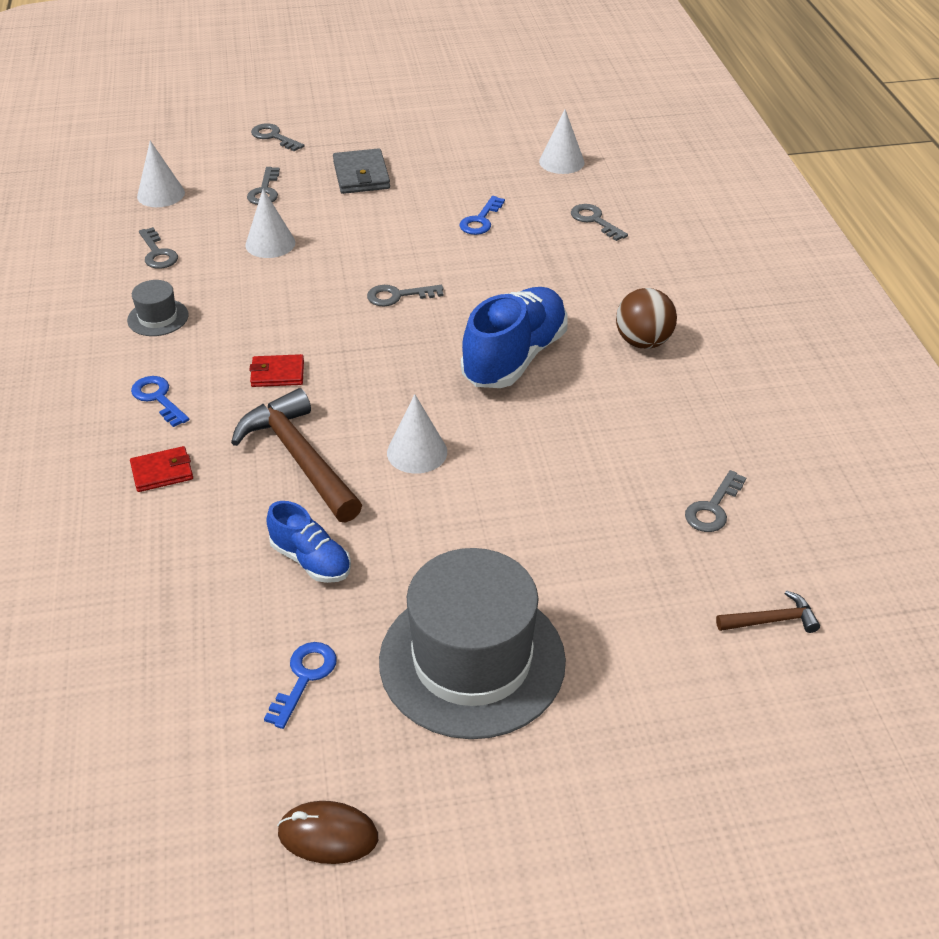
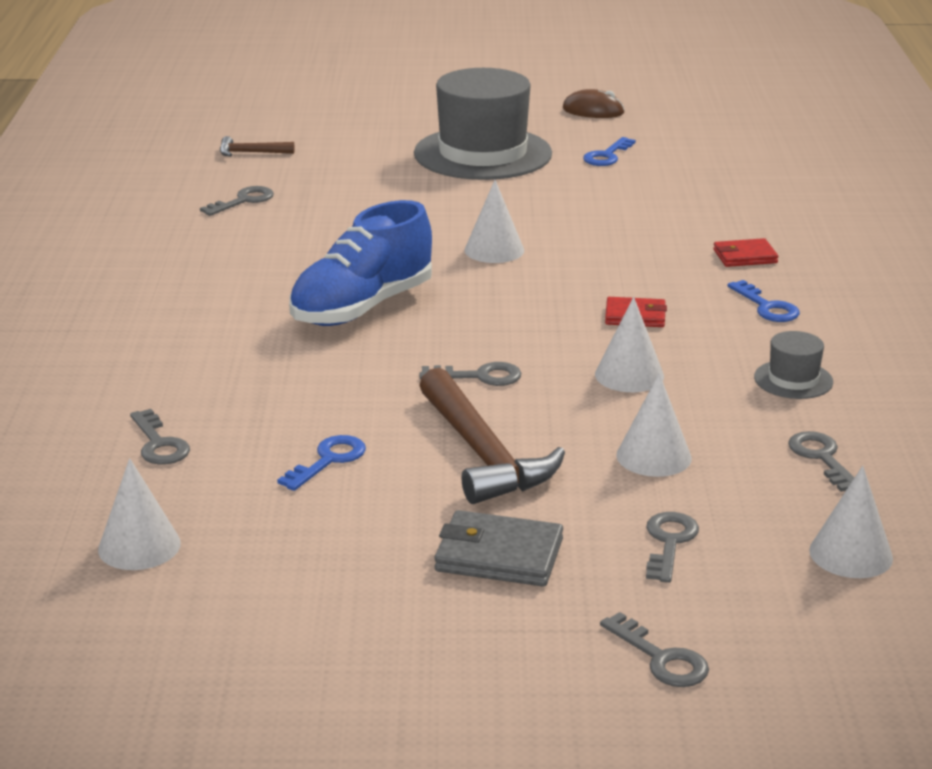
camera: 170 degrees left, 15 degrees down
(284, 309) = (629, 375): none -> white cone
(299, 458) = (610, 255): brown hammer -> brown hammer (483, 454)
(311, 560) = (600, 201): blue shoe -> none
(361, 175) = (499, 555): grey wallet -> grey wallet turned 75 degrees counterclockwise
(643, 342) = (208, 309): brown ball -> none

